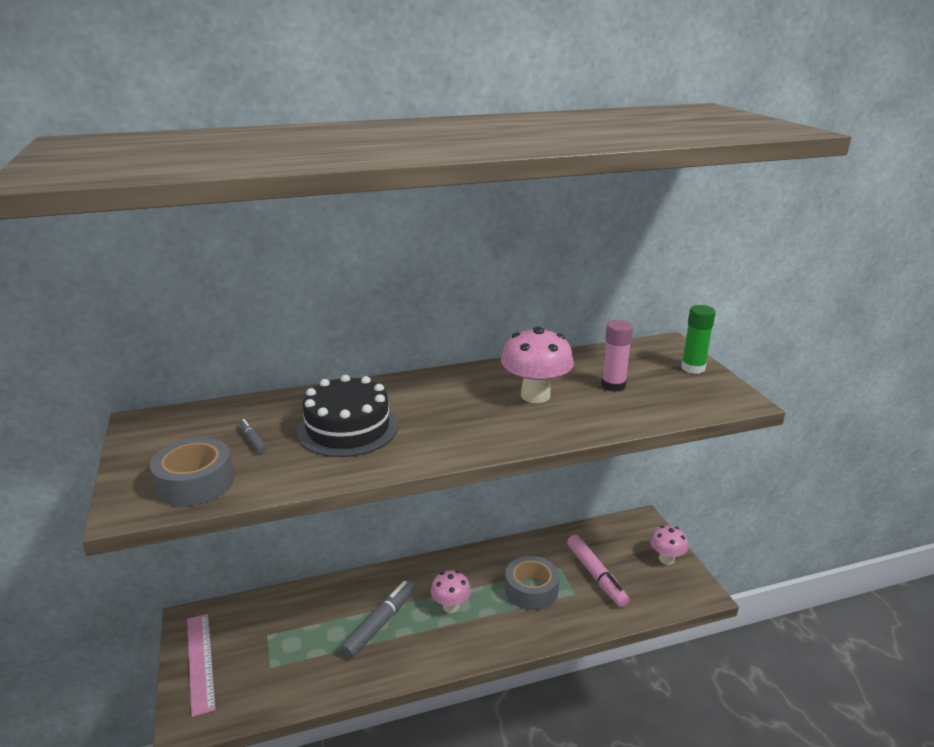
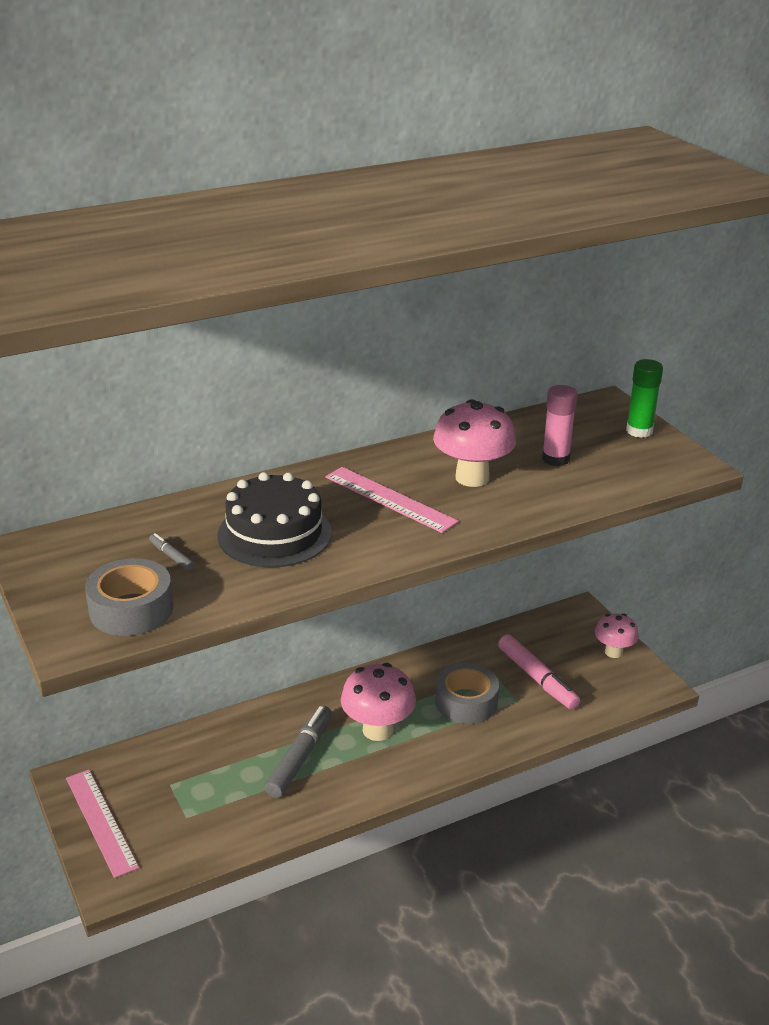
camera: 10 degrees left, 5 degrees up
(451, 606) = (377, 730): pink mushroom -> pink mushroom, size x1.58
(458, 407) = (390, 499): none -> pink ruler

